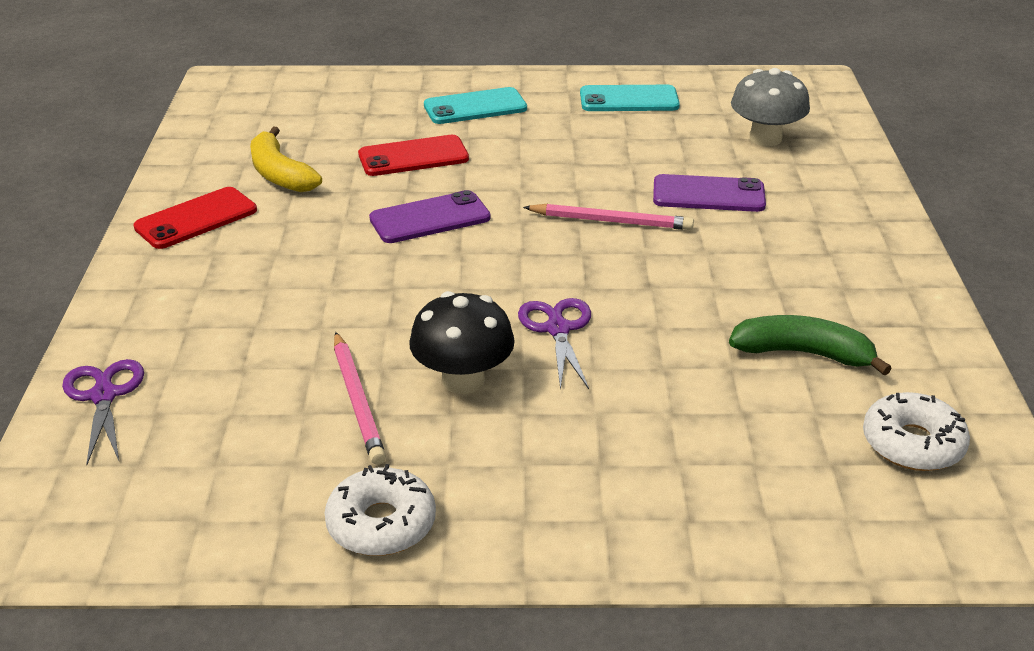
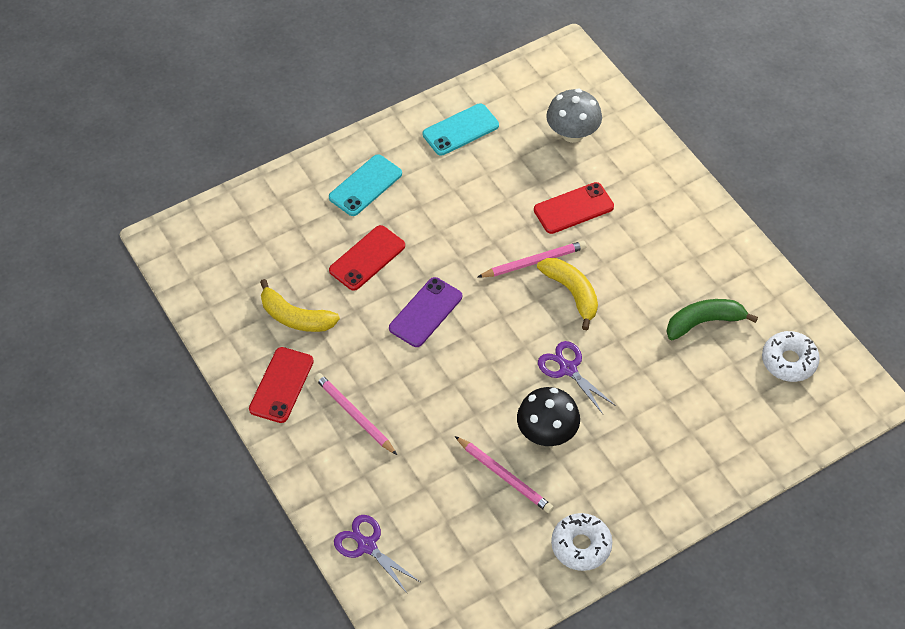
camera: 30 degrees left, 20 degrees up
(243, 272) = (354, 415): none -> pink pencil
(634, 263) = (572, 293): none -> yellow banana
(708, 195) = (573, 208): purple phone -> red phone

